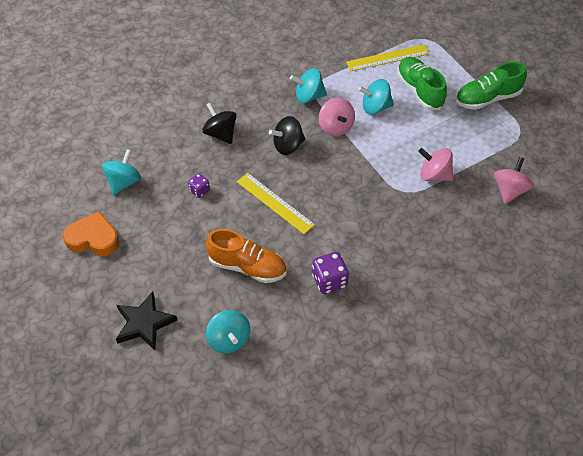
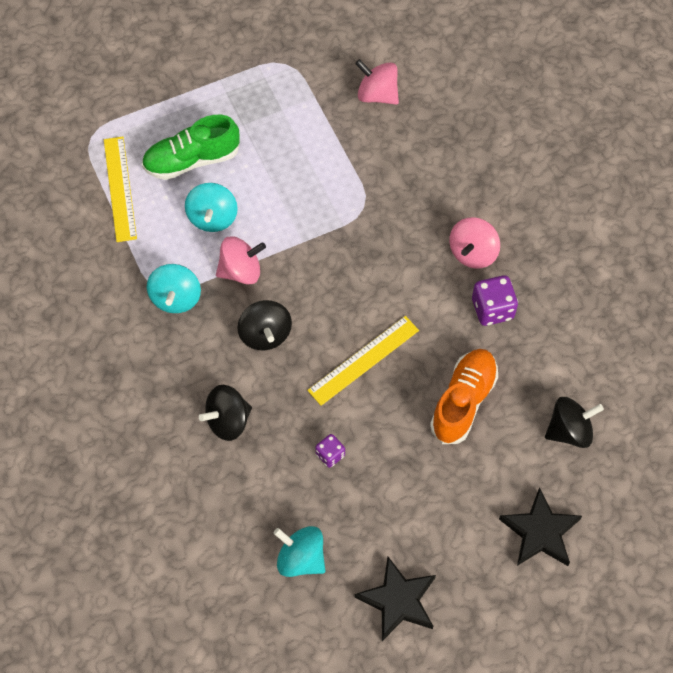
camera: 85 degrees left, 10 degrees up
(93, 238) = (398, 600): orange heart -> black star
(229, 340) = (569, 431): turquoise spinning top -> black spinning top
(434, 175) = (342, 169): pink spinning top -> pink spinning top (473, 253)
(487, 98) = (221, 86): green shoe -> none

